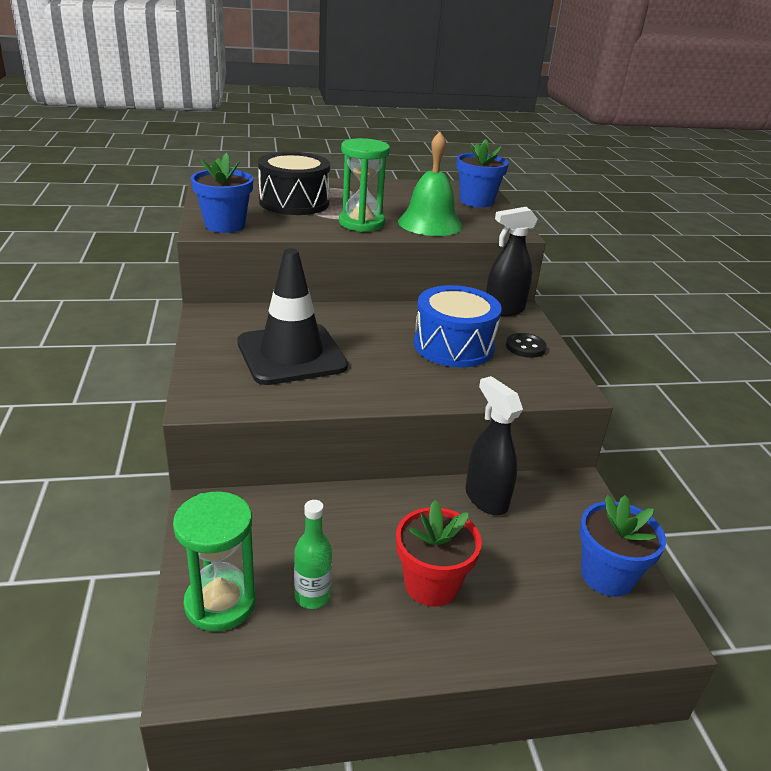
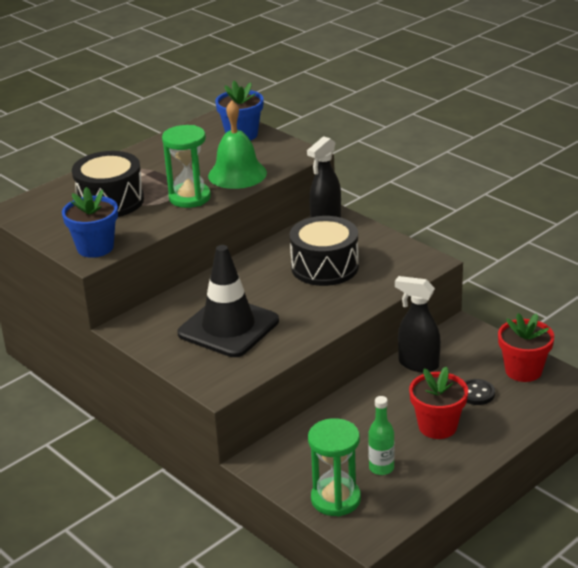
camera: 30 degrees left, 0 degrees up
(453, 346) = (325, 267): blue drum -> black drum
(525, 347) = (371, 245): black button -> black button (476, 393)
(607, 575) = (523, 370): blue flower pot -> red flower pot

